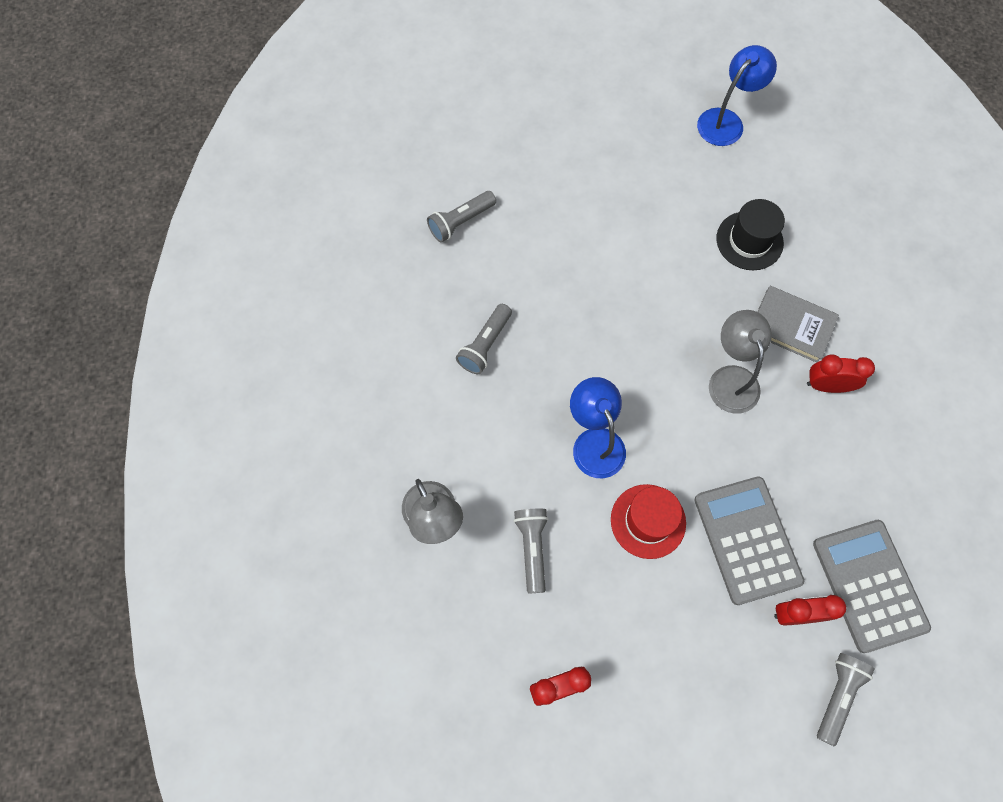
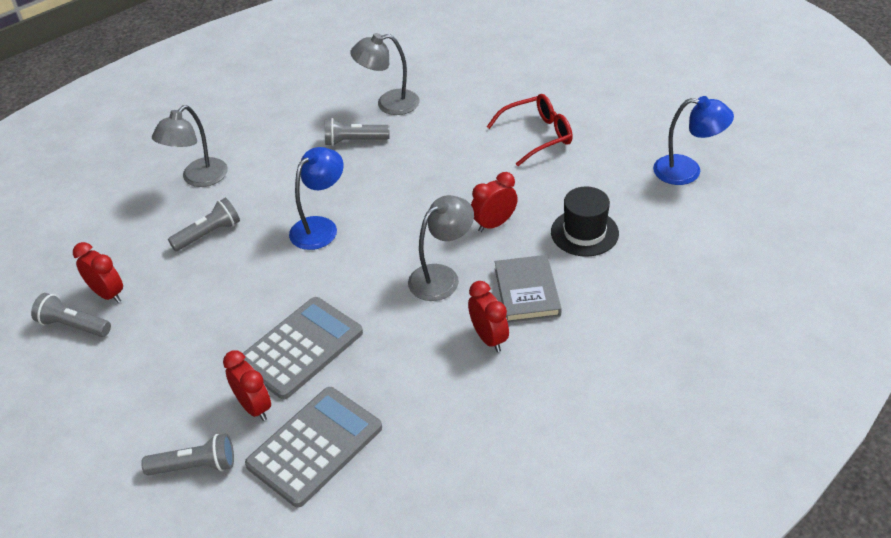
camera: 60 degrees right, 25 degrees down
(449, 283) = (389, 104): none -> grey lamp
(460, 222) = (444, 87): grey flashlight -> grey flashlight (73, 326)
(596, 193) = (538, 135): none -> red glasses
(648, 521) = (275, 284): red hat -> none
(691, 299) = (494, 224): none -> red clock

